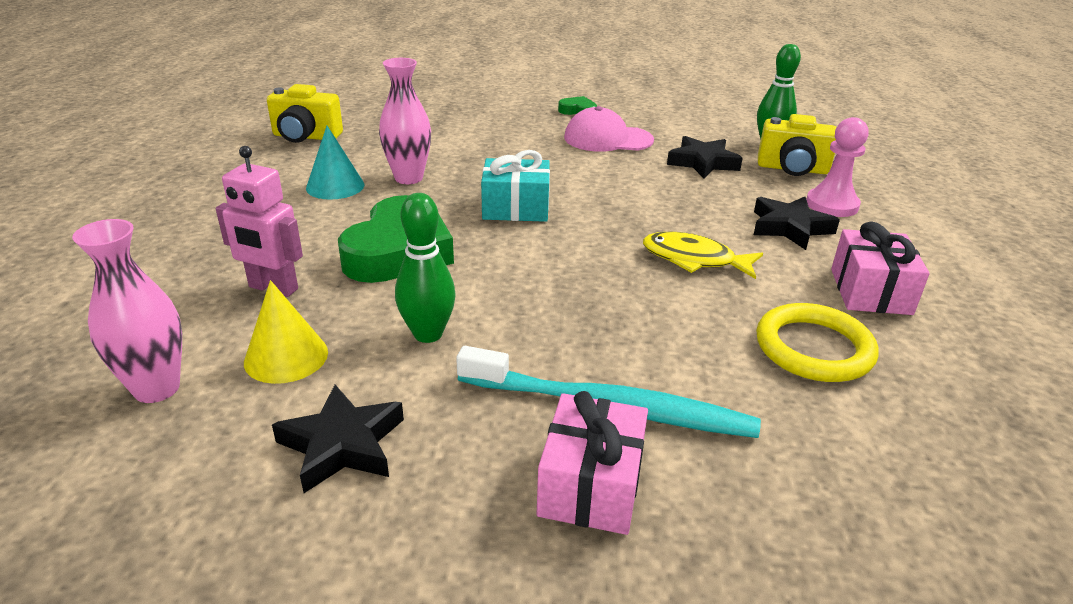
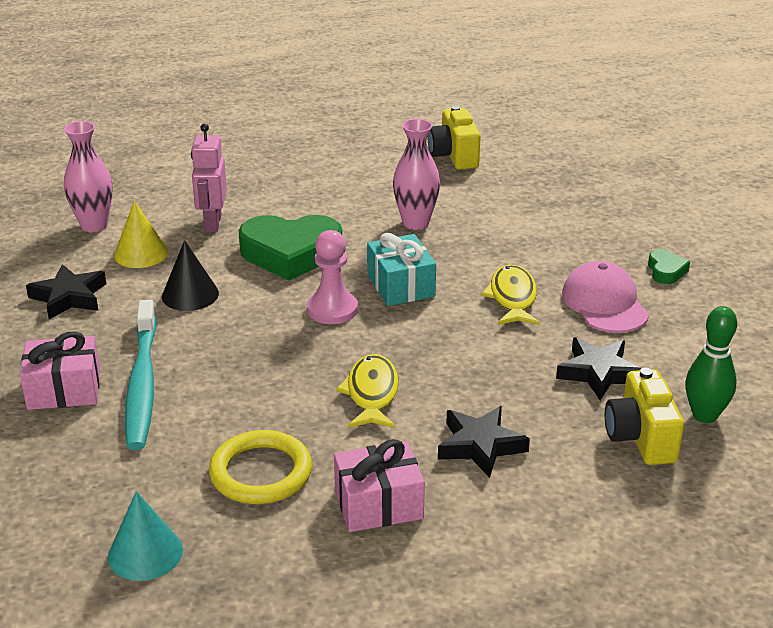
camera: 70 degrees right, 0 degrees up
(335, 186) = (374, 197): turquoise cone -> turquoise cone (145, 553)
(428, 334) = (190, 295): green bowling pin -> black cone
(575, 167) = (512, 298): none -> yellow fish
(832, 205) = (562, 472): pink pawn -> pink pawn (332, 309)

